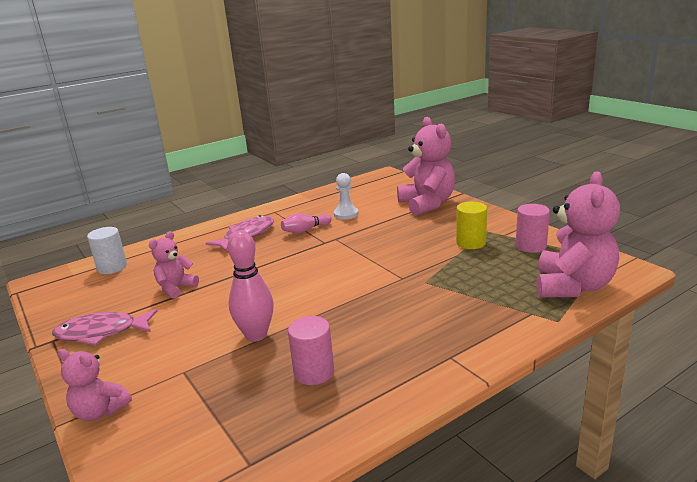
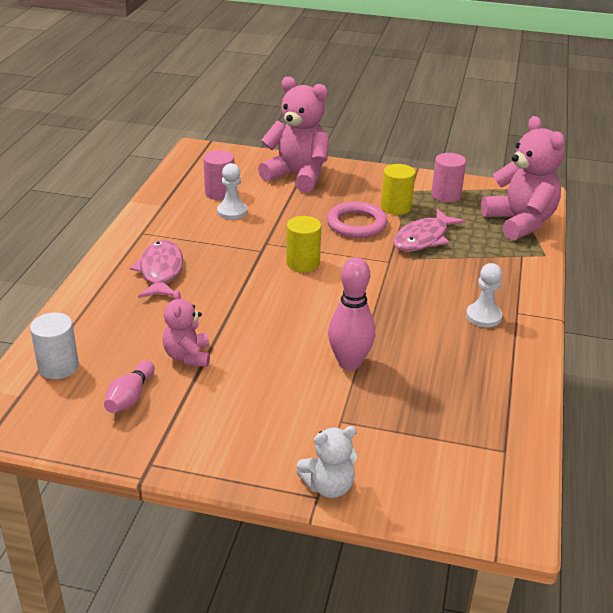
camera: 45 degrees left, 10 degrees up
(100, 411) = (329, 486): pink teddy bear -> white teddy bear
(101, 332) = (192, 431): pink fish -> pink fish (423, 238)
(305, 230) = (219, 244): pink bowling pin -> pink bowling pin (130, 397)
(314, 372) = (444, 369): pink cylinder -> pink cylinder (220, 193)
(338, 258) = (303, 263): none -> yellow cylinder
(413, 347) = (483, 316): none -> white pawn
(419, 245) = (356, 224): none -> pink ring

